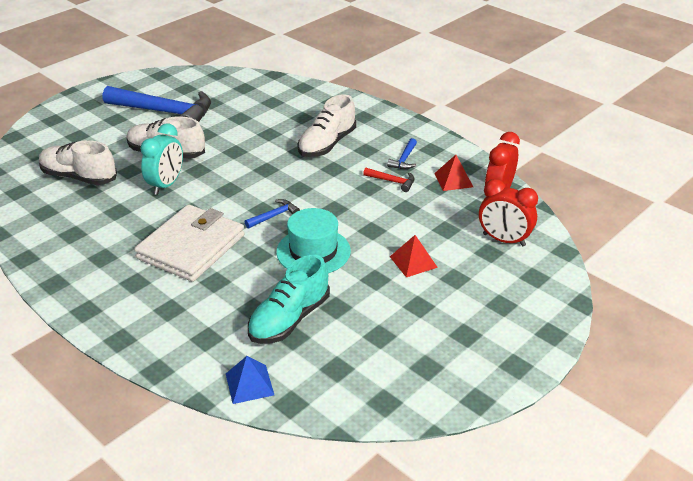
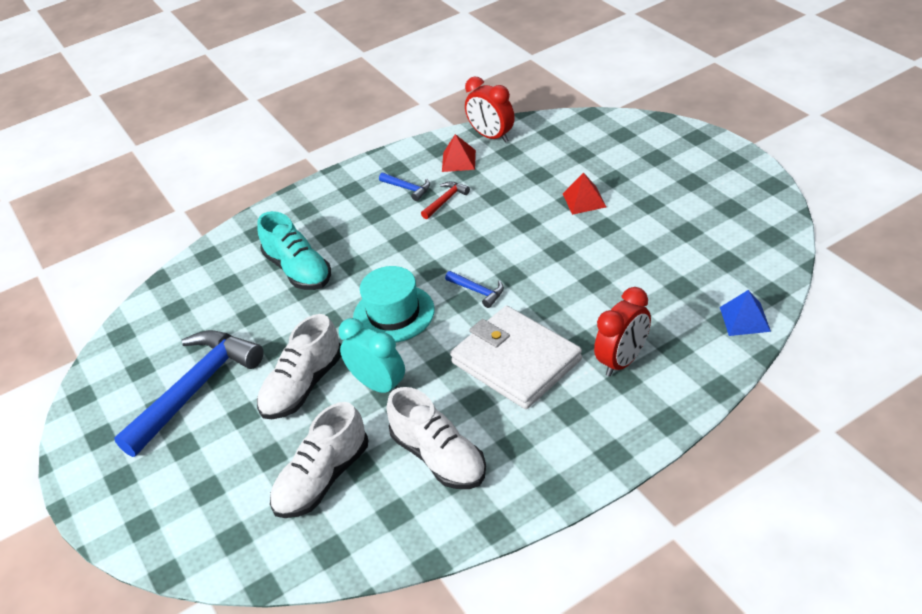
camera: 70 degrees left, 5 degrees up
(274, 216) = (478, 291): blue hammer -> blue hammer turned 150 degrees clockwise
(289, 319) = (655, 288): turquoise shoe -> turquoise shoe (298, 270)
(313, 251) = (550, 265): turquoise hat -> turquoise hat (393, 314)
(327, 144) = (351, 242): white shoe -> white shoe (439, 457)
(504, 240) = (565, 143): red clock -> red clock (623, 361)

